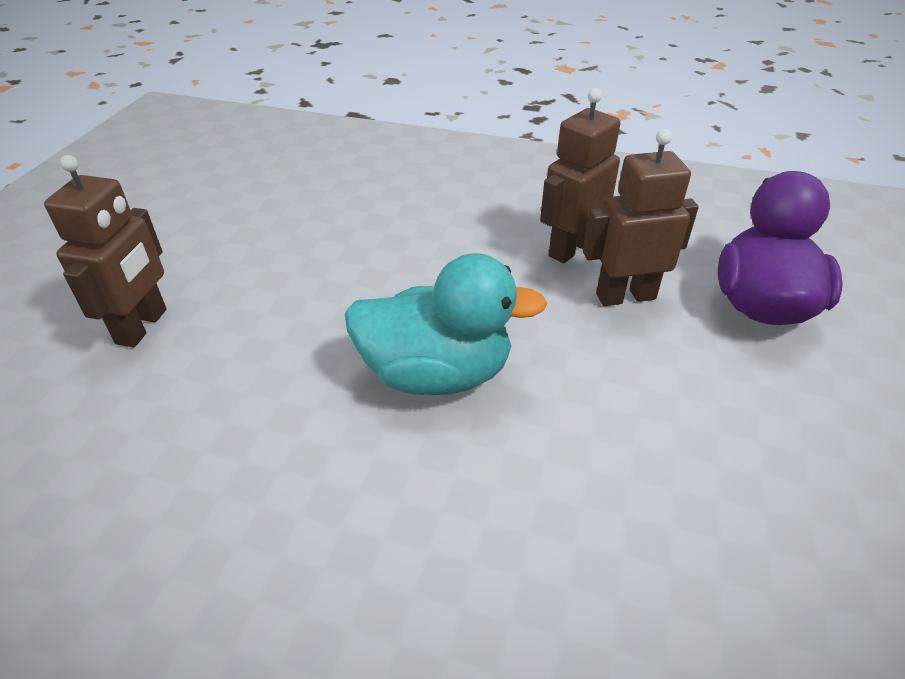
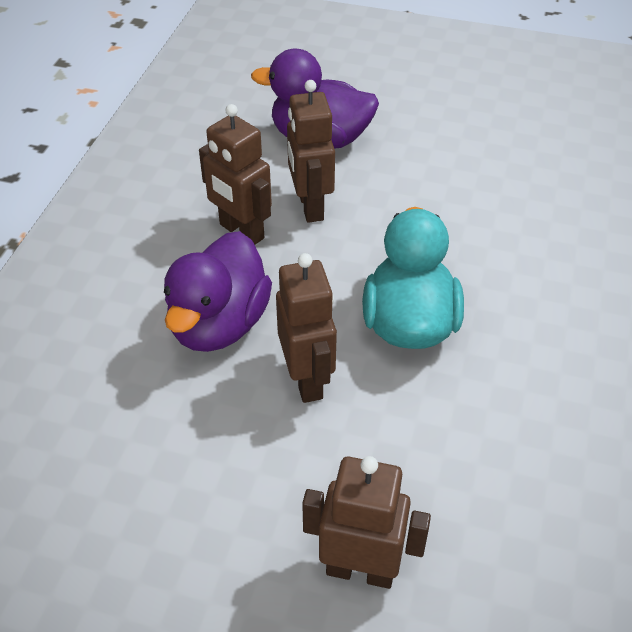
camera: 90 degrees left, 5 degrees up
(363, 295) = (307, 379): none -> brown robot
(438, 240) = (219, 324): none -> purple duck

